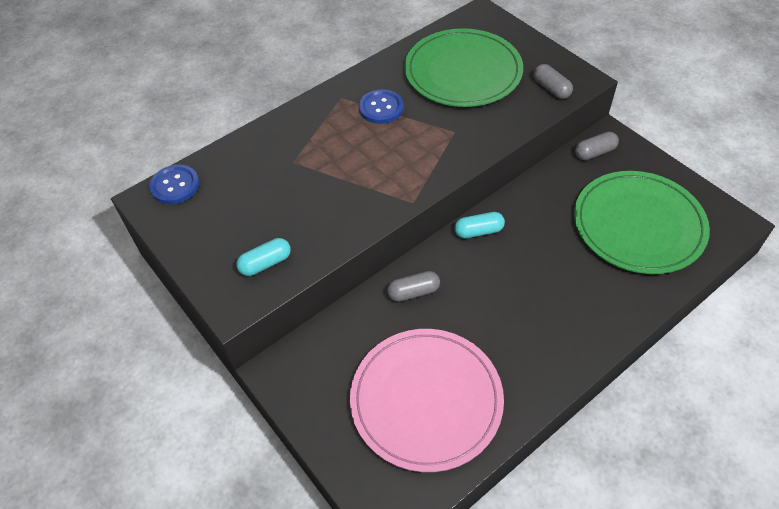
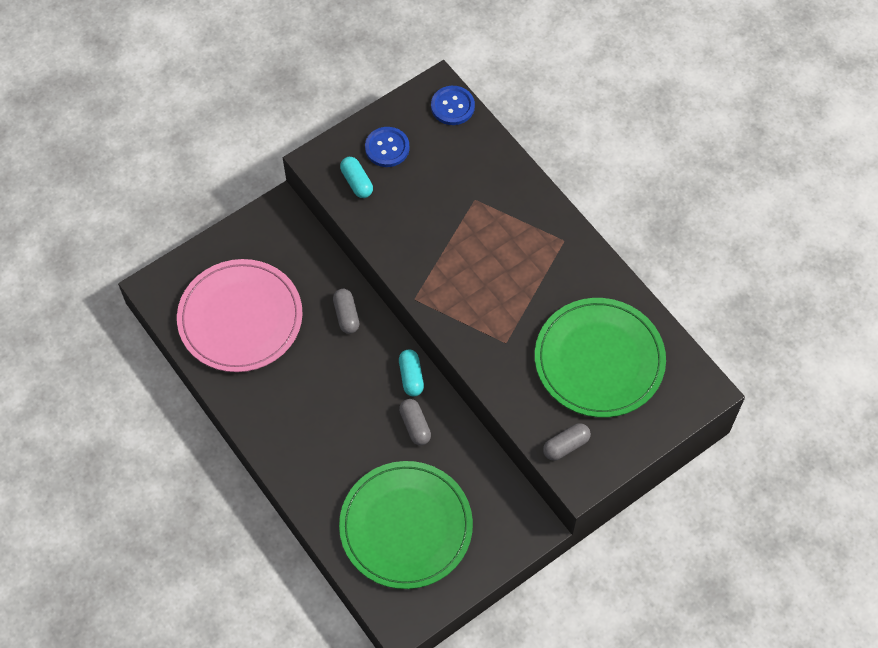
camera: 90 degrees right, 10 degrees up
(381, 108) = (545, 277): blue button -> blue button (387, 148)
(594, 152) = (510, 505): grey capsule -> grey capsule (415, 426)

